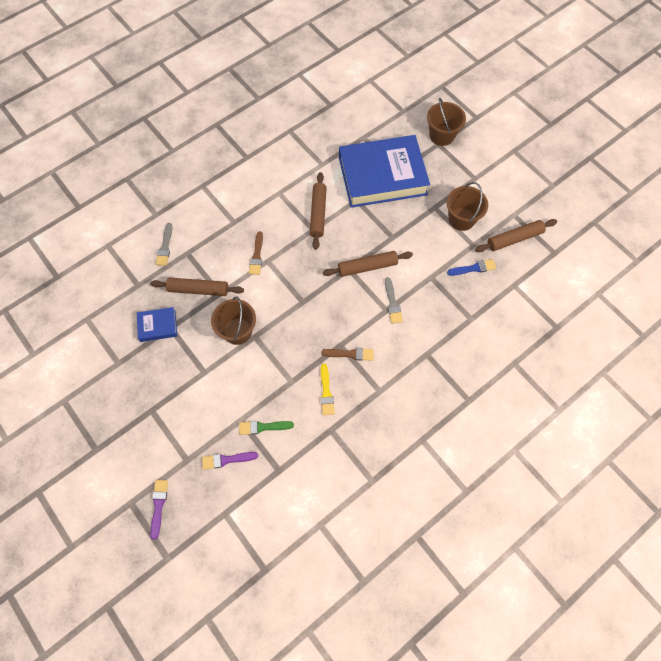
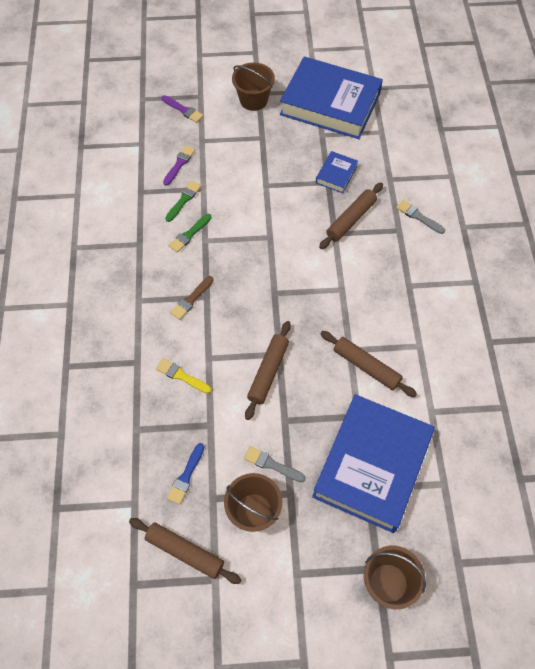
camera: 125 degrees right, 5 degrees down
(75, 378) = (330, 104): none -> blue book
(237, 331) = (285, 227): brown bucket -> brown bucket (253, 100)
(257, 256) = (354, 283): brown brush -> none
(294, 397) = (189, 234): none -> green brush
(326, 392) = (173, 260): yellow brush -> yellow brush (181, 376)
(392, 303) = (211, 368): grey brush -> grey brush (271, 464)
(514, 239) = (185, 552): brown rolling pin -> brown rolling pin turned 75 degrees counterclockwise

